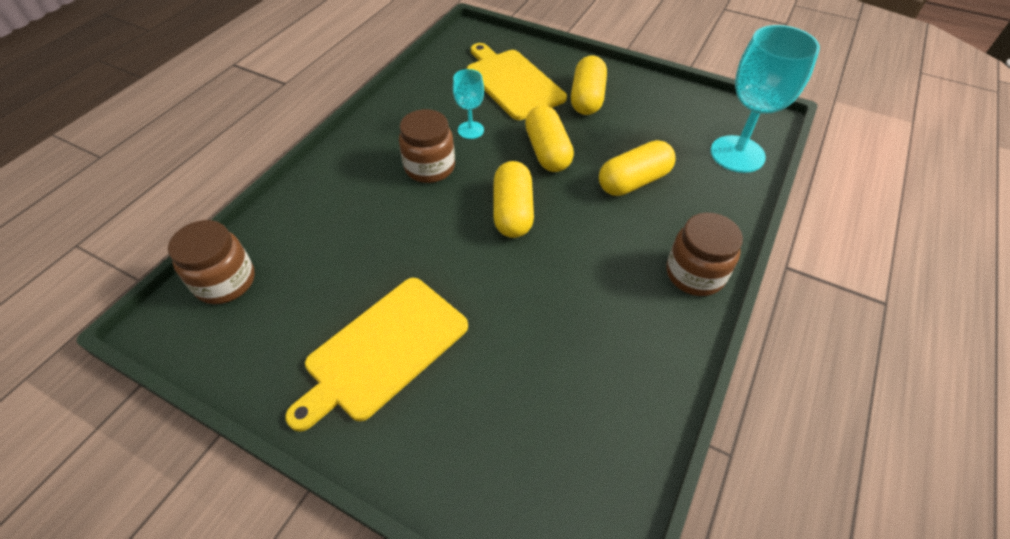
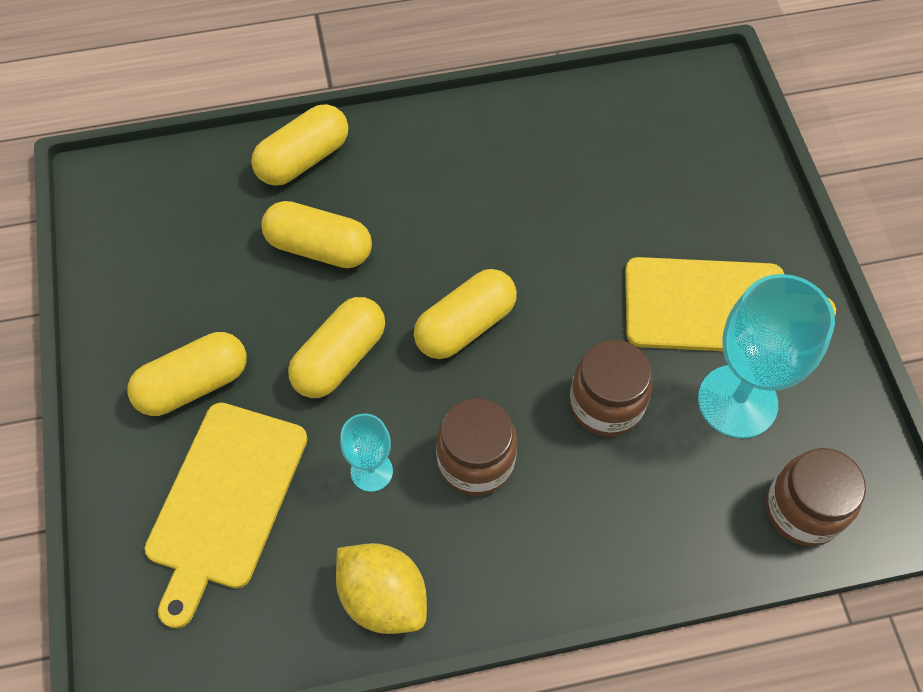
camera: 130 degrees left, 10 degrees up
(408, 103) = (383, 597): none -> yellow lemon
(695, 274) = (408, 138): brown jar -> brown jar (606, 404)
(717, 210) = (303, 159): none -> yellow capsule
(737, 154) = (190, 181): turquoise goblet -> turquoise goblet (737, 401)

